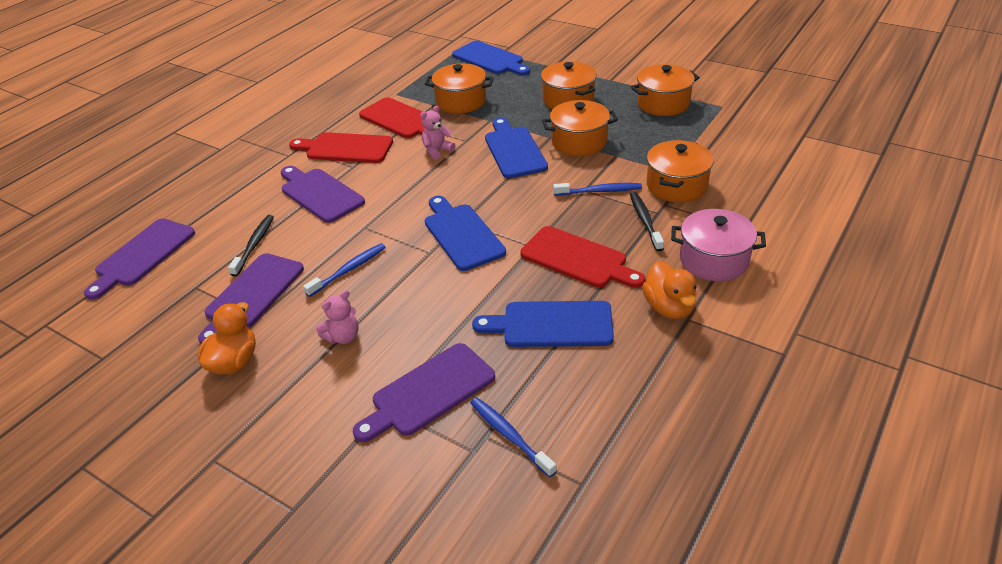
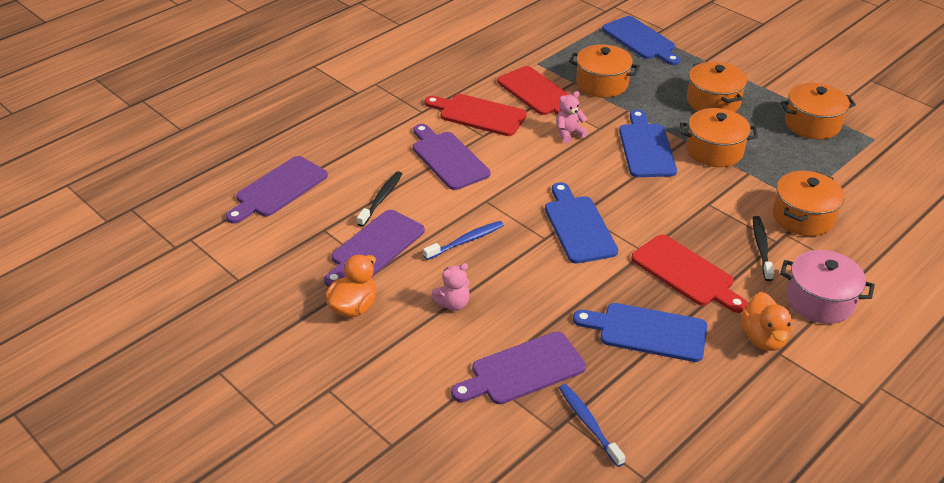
camera: 10 degrees right, 0 degrees up
(600, 191) = (723, 208): blue toothbrush -> none

